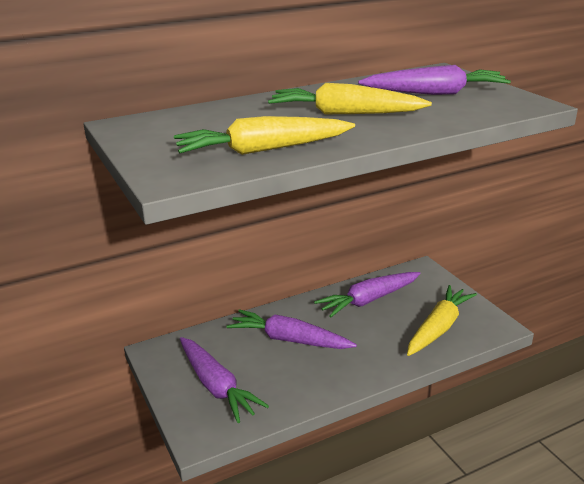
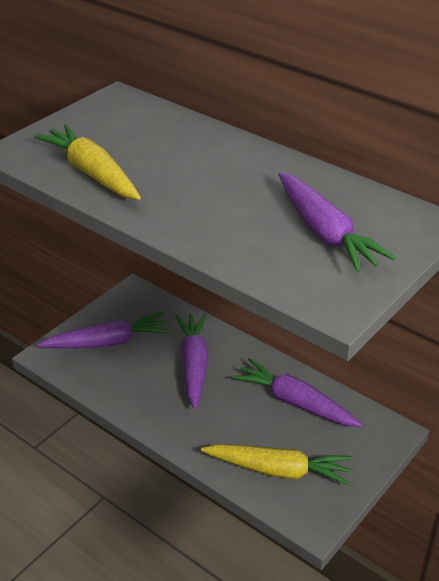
camera: 65 degrees right, 10 degrees up
(216, 386) = (107, 342): purple carrot -> purple carrot turned 135 degrees counterclockwise
(345, 113) = (214, 191): yellow carrot -> none

